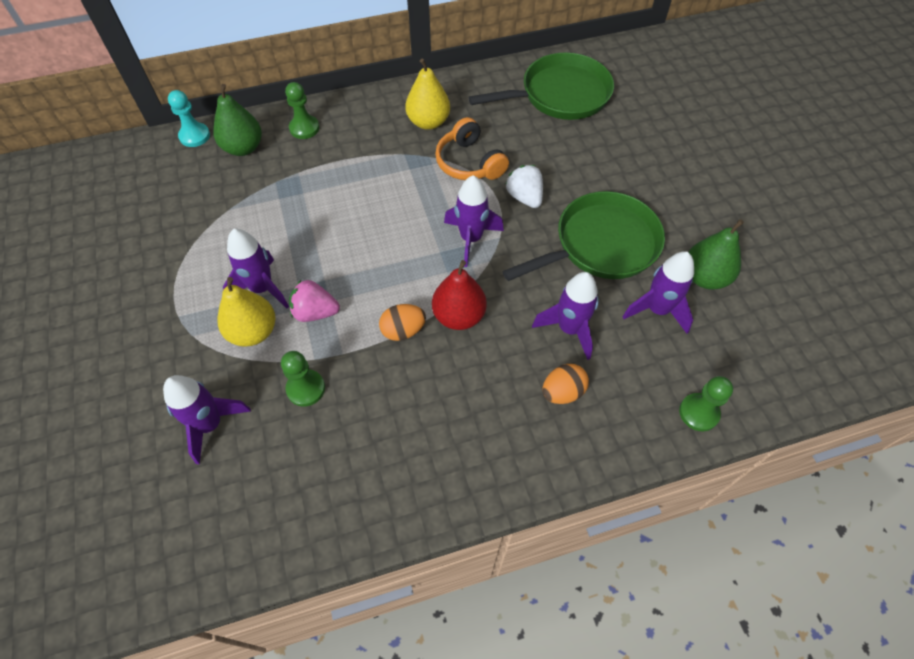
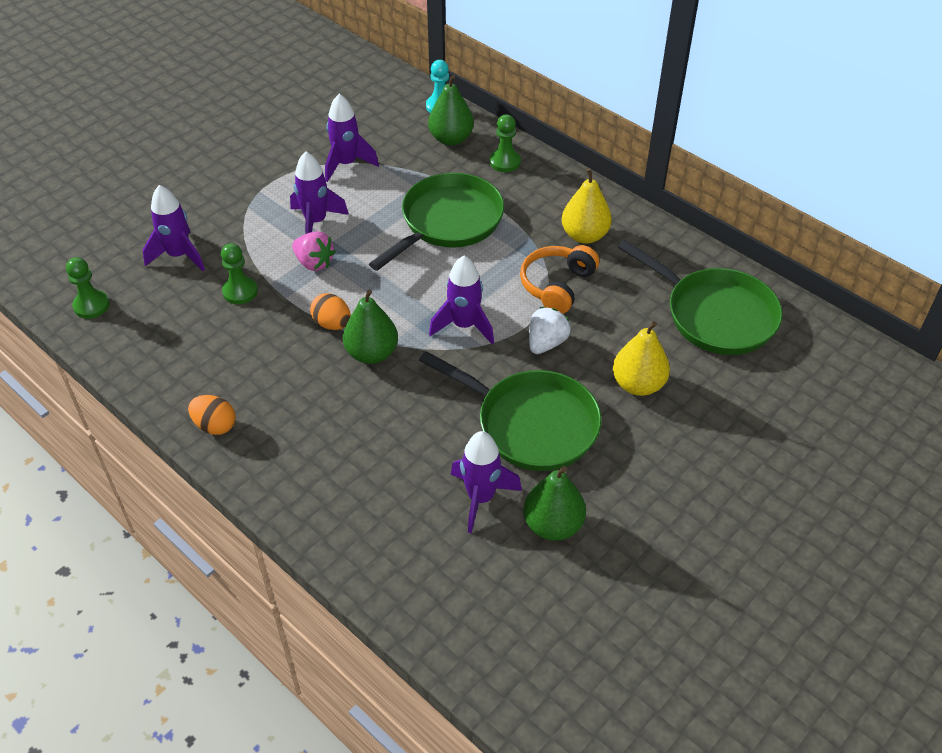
camera: 60 degrees right, 10 degrees down
(253, 332) = (272, 237): yellow pear -> yellow pear (638, 384)
(315, 312) = (314, 263): pink strawberry -> pink strawberry turned 150 degrees clockwise
(343, 196) = (448, 222): none -> green pan
(459, 316) = (372, 353): red pear -> green pear
(562, 392) = (337, 457): orange egg -> orange egg (215, 425)
(569, 329) = (410, 437): purple rocket -> purple rocket (346, 164)
(698, 413) = (379, 571): green pawn -> green pawn (91, 305)

